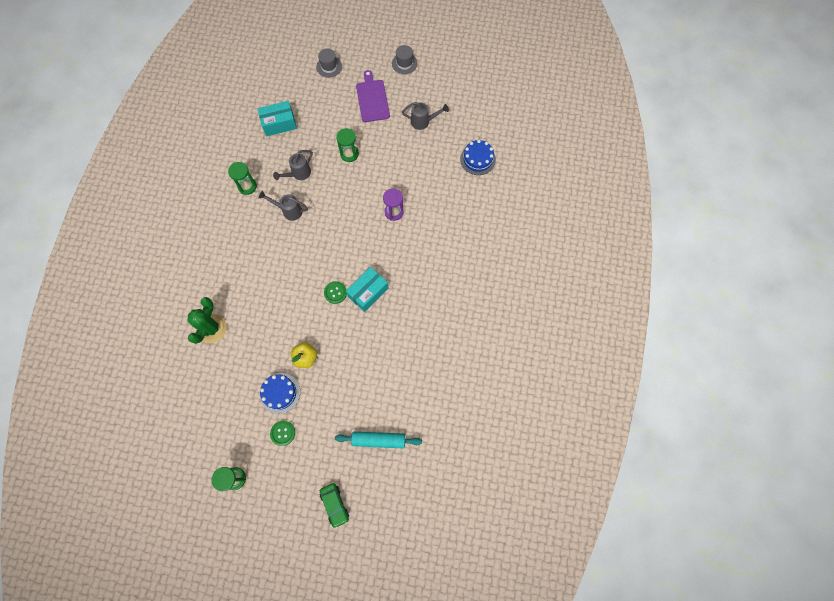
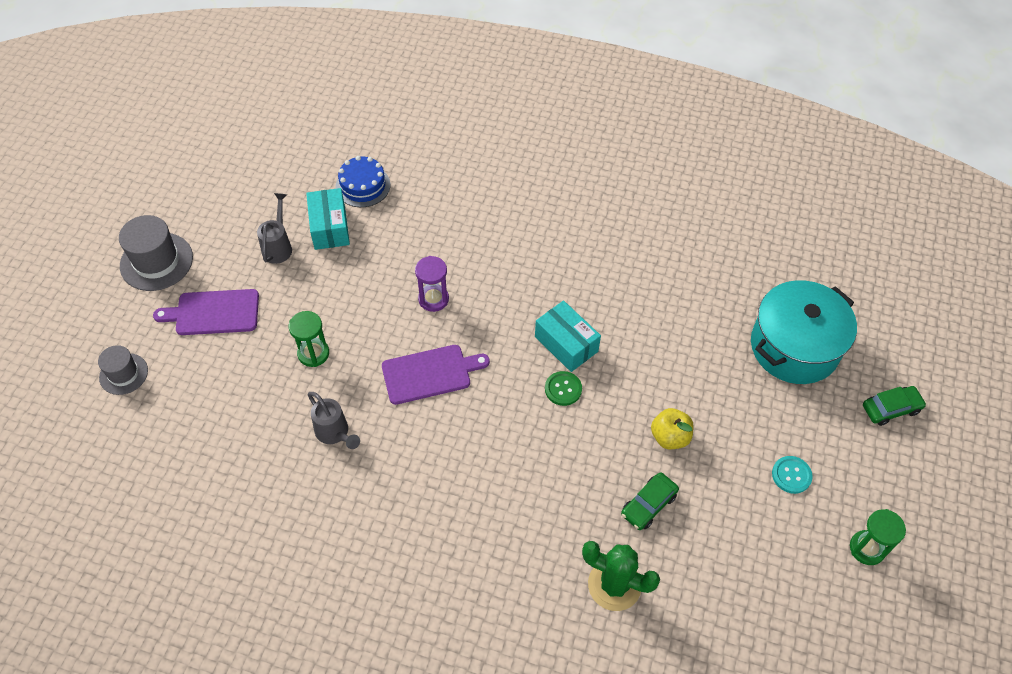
camera: 85 degrees left, 15 degrees down
(247, 186) = (342, 520): green hourglass -> none
(260, 346) = (648, 505): none -> green car
(279, 123) = (222, 461): turquoise box -> turquoise box (329, 227)
(280, 393) = (727, 477): blue cake -> none
(283, 433) = (791, 475): green button -> turquoise button
(289, 211) = (404, 452): grey watering can -> none
(340, 217) = (430, 374): none -> purple cutting board
(379, 440) = (794, 347): turquoise rolling pin -> turquoise pot
(404, 63) = (156, 261): grey hat -> grey hat, size x1.62

